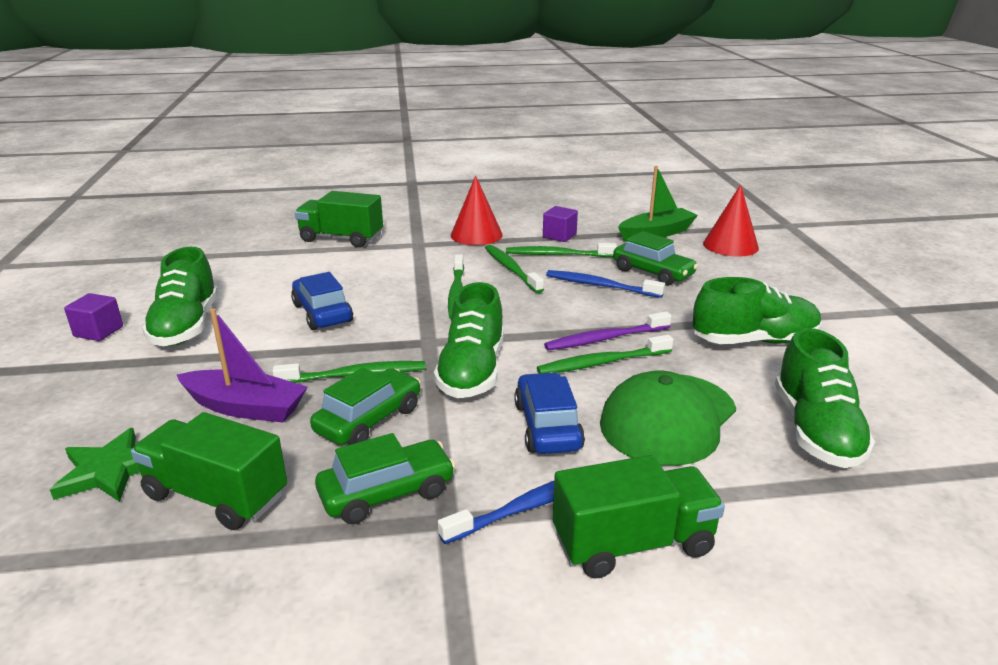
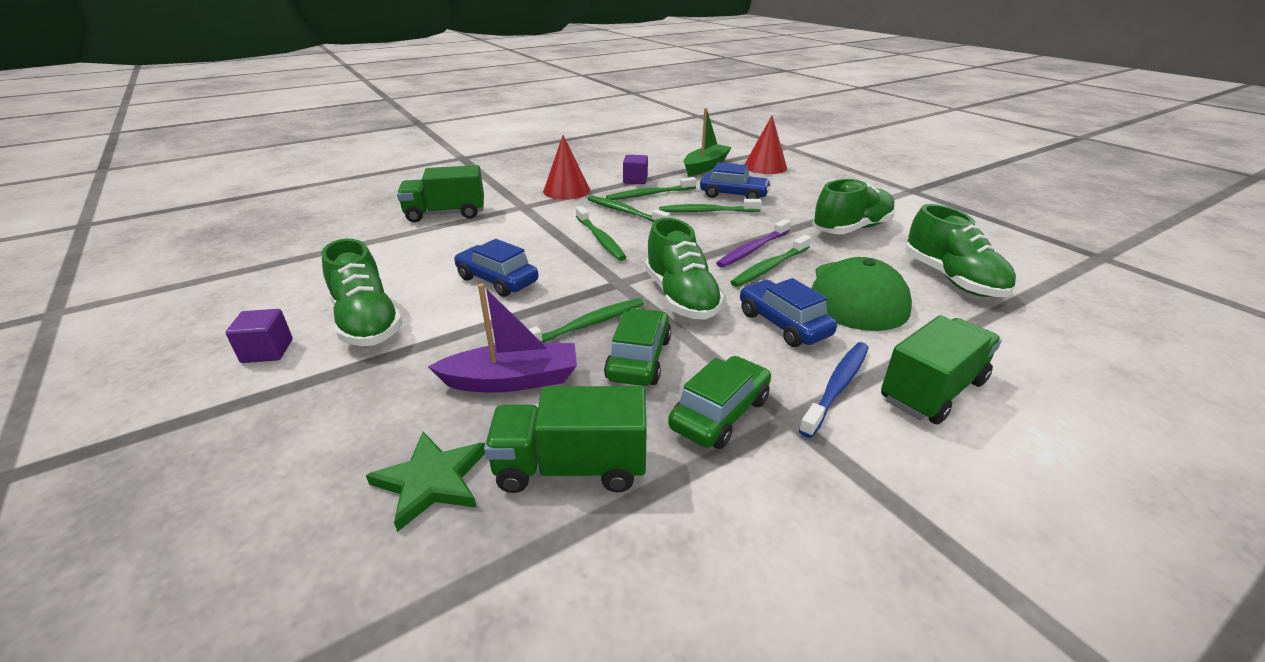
camera: 25 degrees left, 5 degrees up
(600, 286) = (707, 211): blue toothbrush -> green toothbrush
(653, 273) = (733, 195): green car -> blue car

